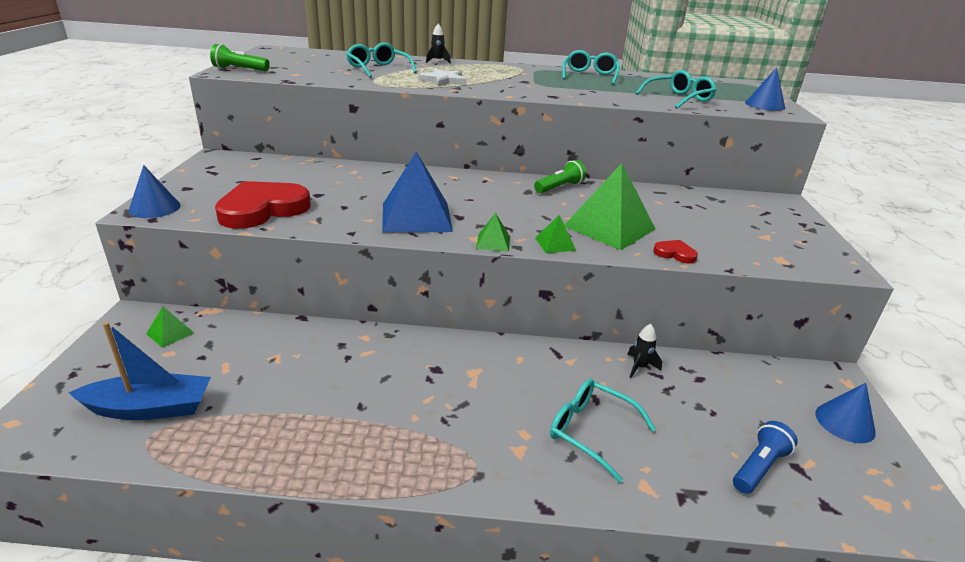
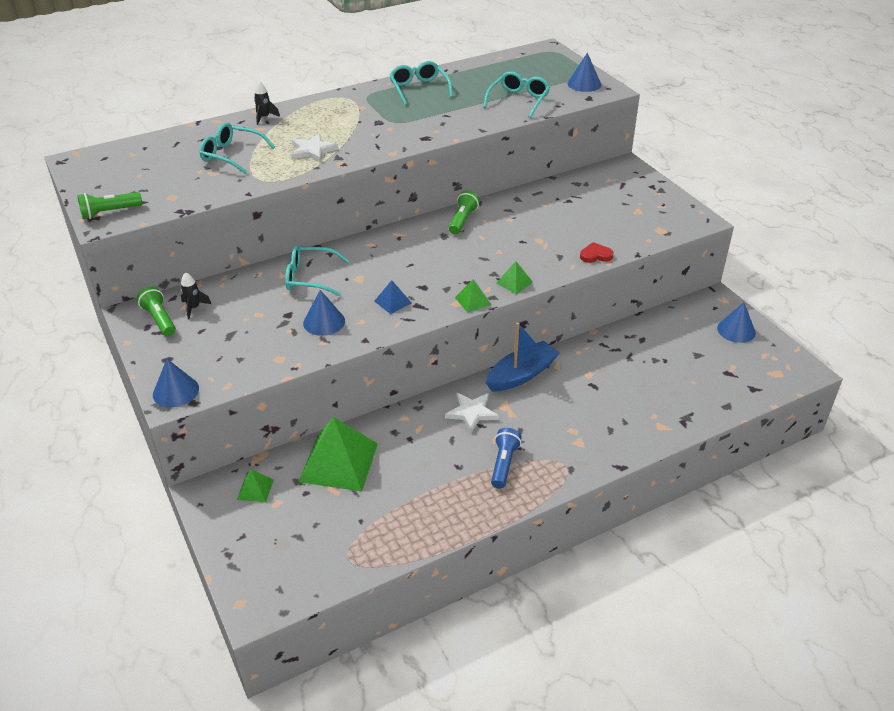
camera: 30 degrees left, 10 degrees up
(150, 408) = (322, 543): blue boat -> blue boat (521, 375)
(225, 165) = (159, 319): none -> green flashlight
(262, 209) = (266, 350): red heart -> none
(337, 209) = (324, 322): none -> blue cone
(416, 217) = (393, 302): blue pyramid -> blue pyramid, size x0.45
(433, 363) = (471, 413): none -> white star
(591, 431) = (608, 409): turquoise glasses -> turquoise glasses (310, 278)
(609, 227) = (535, 249): green pyramid -> green pyramid (339, 462)
(639, 367) = (602, 349): black rocket -> black rocket (194, 308)
(759, 467) = (709, 383): blue flashlight -> blue flashlight (504, 464)

